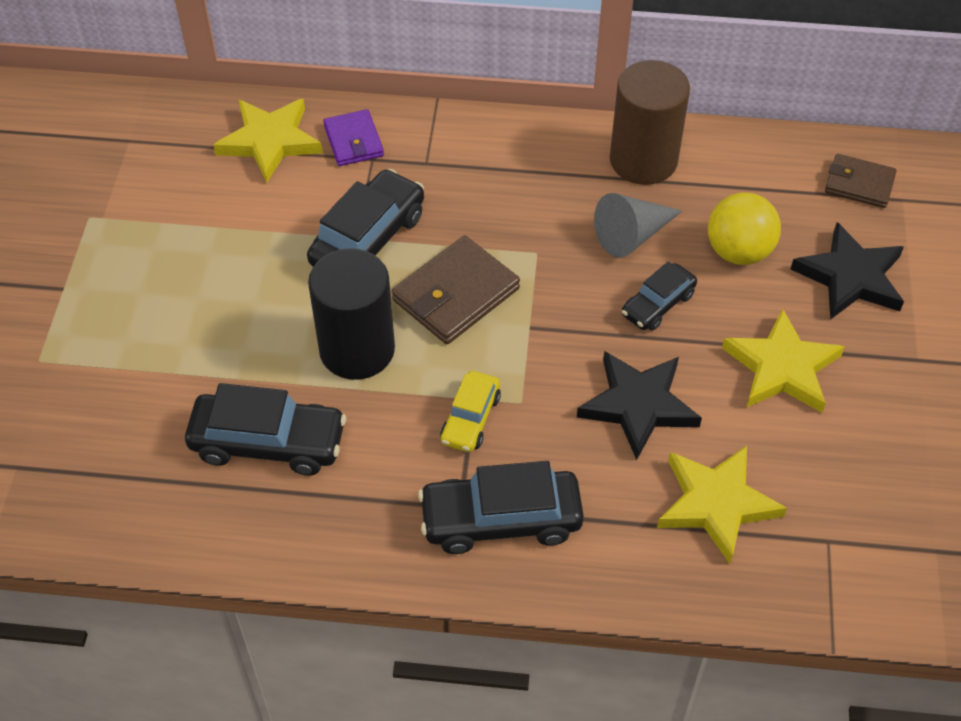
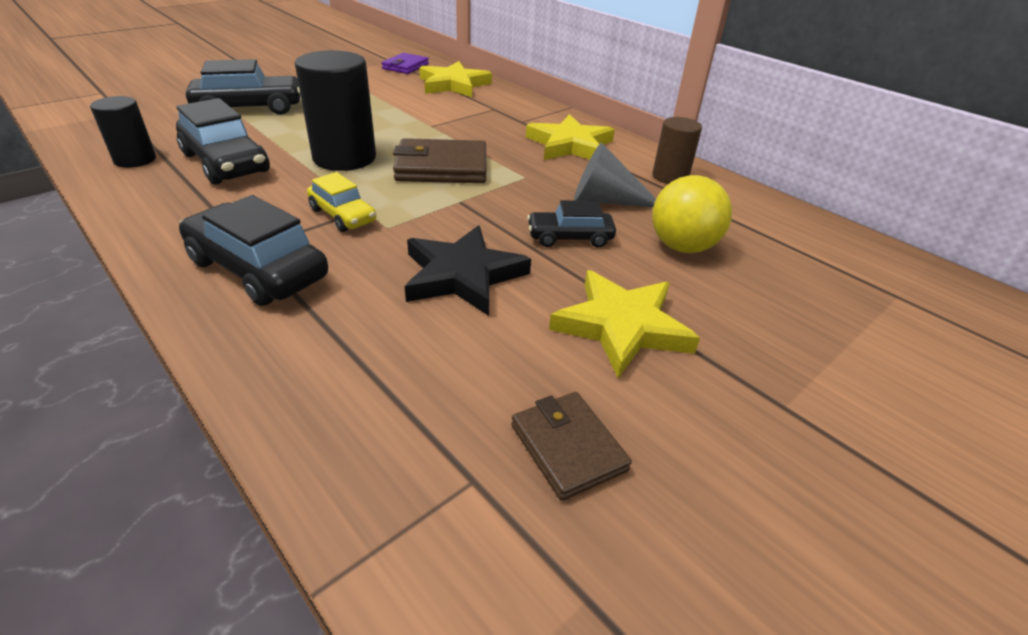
camera: 40 degrees right, 15 degrees down
(179, 508) = (135, 160): none -> black cylinder
(354, 141) = (496, 100): purple wallet -> purple wallet (405, 66)
(368, 239) = (436, 129): black car -> black car (250, 108)
(470, 419) = (343, 215): yellow car -> yellow car turned 105 degrees counterclockwise
(643, 160) = (670, 177): brown cylinder -> brown cylinder, size x0.59
(716, 504) = (417, 371): yellow star -> yellow star (570, 145)
(850, 277) = (775, 311): black star -> none
(859, 184) = (857, 267): brown wallet -> brown wallet (568, 447)

